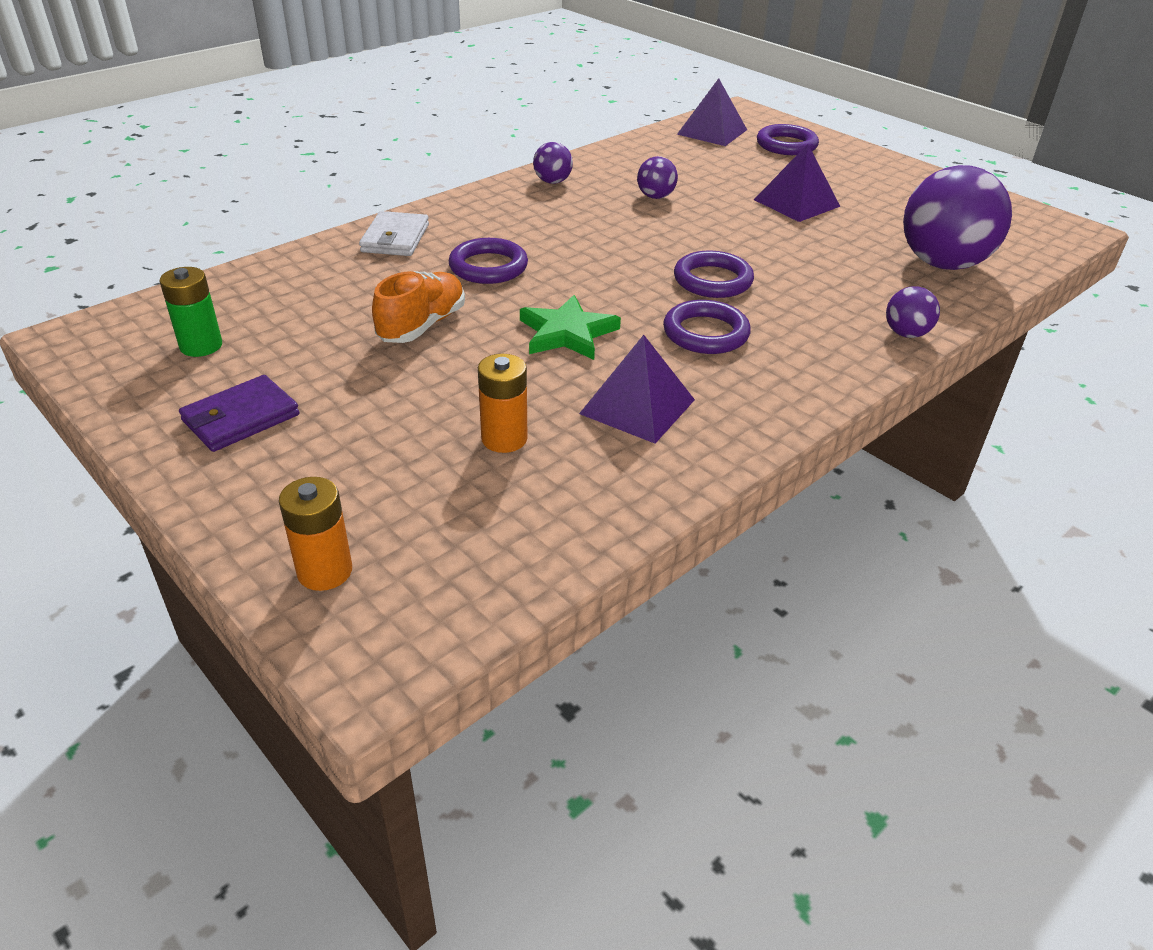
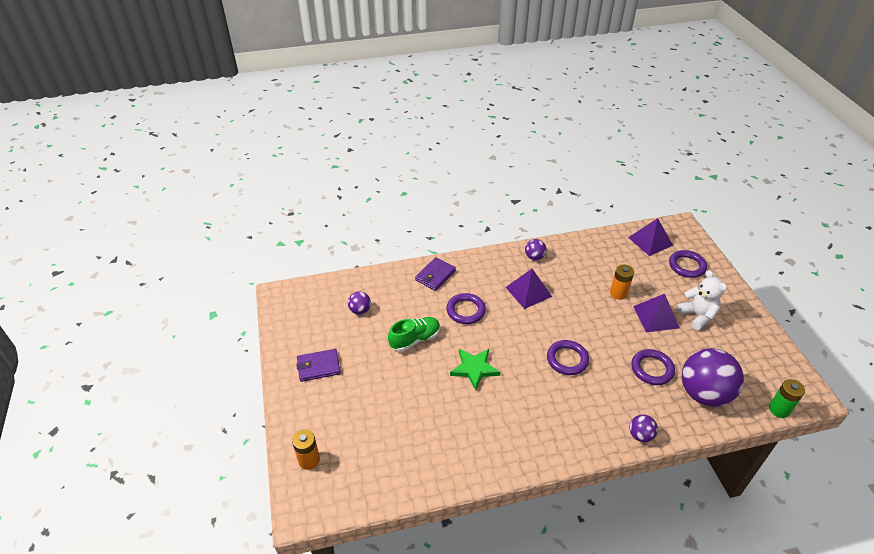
camera: 30 degrees right, 5 degrees up
(201, 346) = (323, 318): green battery -> green battery (779, 409)
(395, 238) = (435, 275): white wallet -> purple wallet
(422, 325) = (415, 339): orange shoe -> green shoe
(504, 439) = (410, 422): orange battery -> orange battery (618, 293)
(637, 406) = (476, 427): purple pyramid -> purple pyramid (528, 292)
(655, 196) = (580, 286): purple ball -> purple ball (360, 310)
(705, 333) = (538, 394): purple ring -> purple ring (652, 369)
(850, 189) = (697, 316): none -> white teddy bear

